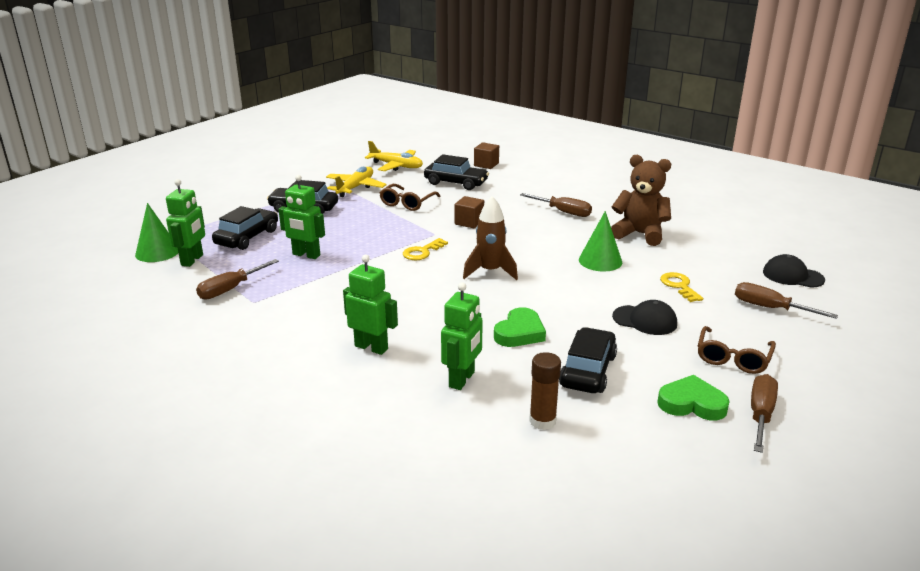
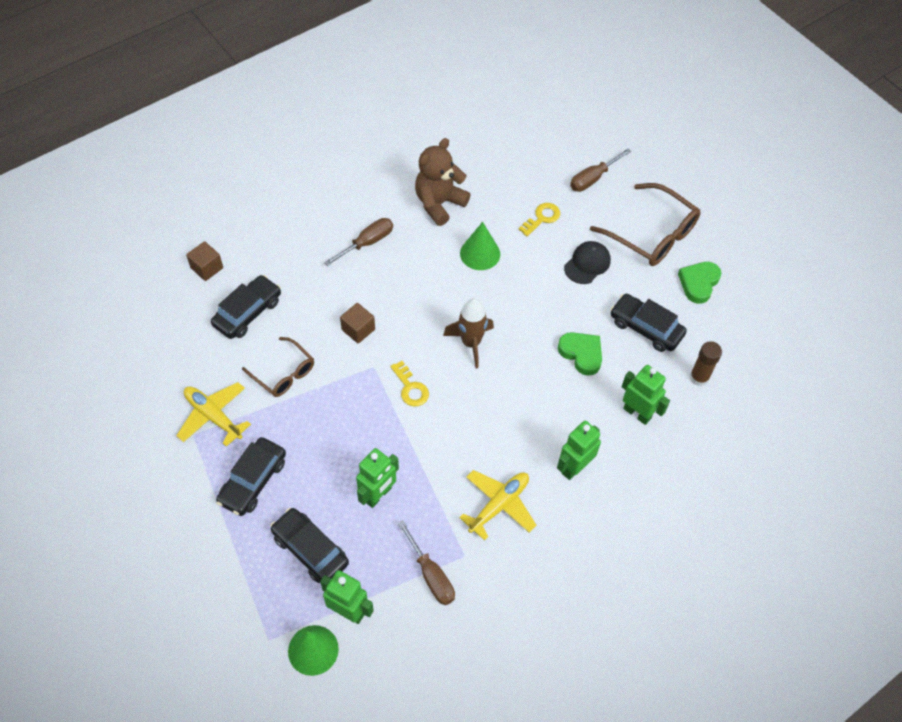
camera: 75 degrees left, 30 degrees up
(396, 166) = (164, 359): yellow plane -> yellow plane (499, 505)
(679, 286) = (542, 218): yellow key -> yellow key turned 135 degrees clockwise
(733, 358) = (651, 234): brown glasses -> brown glasses, size x1.63
(760, 415) = (718, 252): brown screwdriver -> none
(792, 276) = (550, 139): black cap -> none

